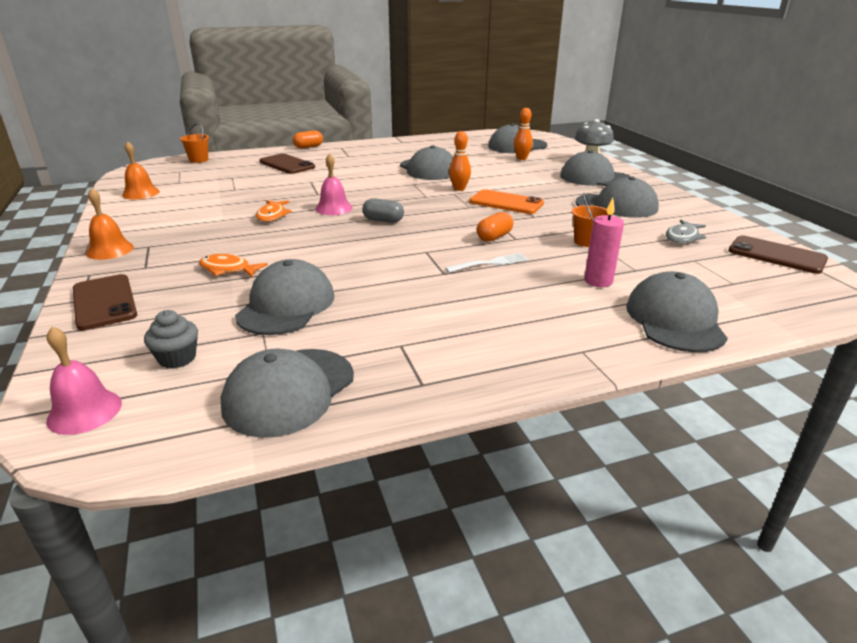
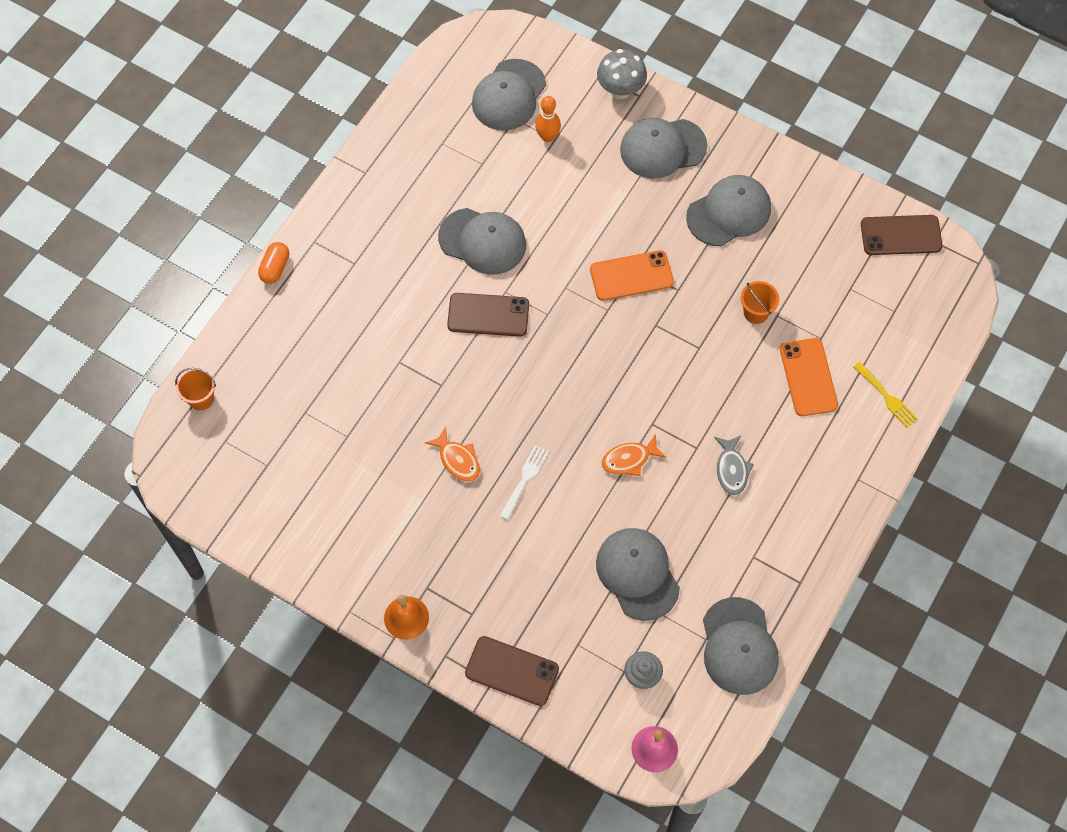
camera: 40 degrees left, 35 degrees up
(140, 193) = (267, 515): orange bell -> none
(228, 269) = (539, 567): orange fish -> orange fish (629, 459)
(287, 164) = (318, 337): brown phone -> brown phone (488, 315)
(334, 208) = (493, 404): pink bell -> none
(383, 220) = (563, 395): grey capsule -> none
(459, 189) = (561, 272): orange bowling pin -> none
(490, 263) = (716, 406): white fork -> white fork (525, 479)
(494, 237) = (681, 357): orange capsule -> none
(598, 281) = (808, 377): pink candle -> orange phone
(674, 319) = (886, 397): grey cap -> yellow fork
(683, 237) = (820, 248): grey fish -> grey fish (731, 469)

